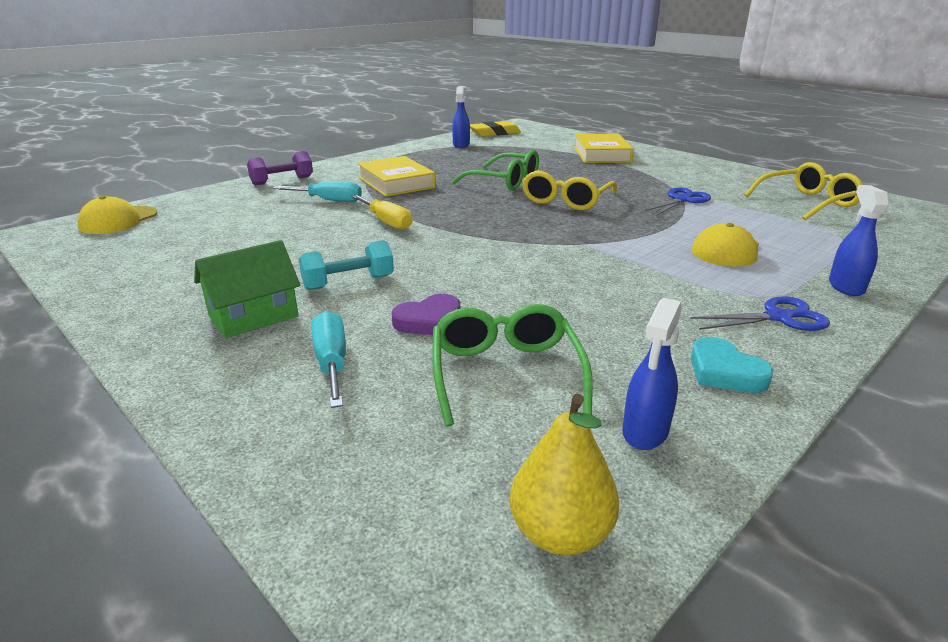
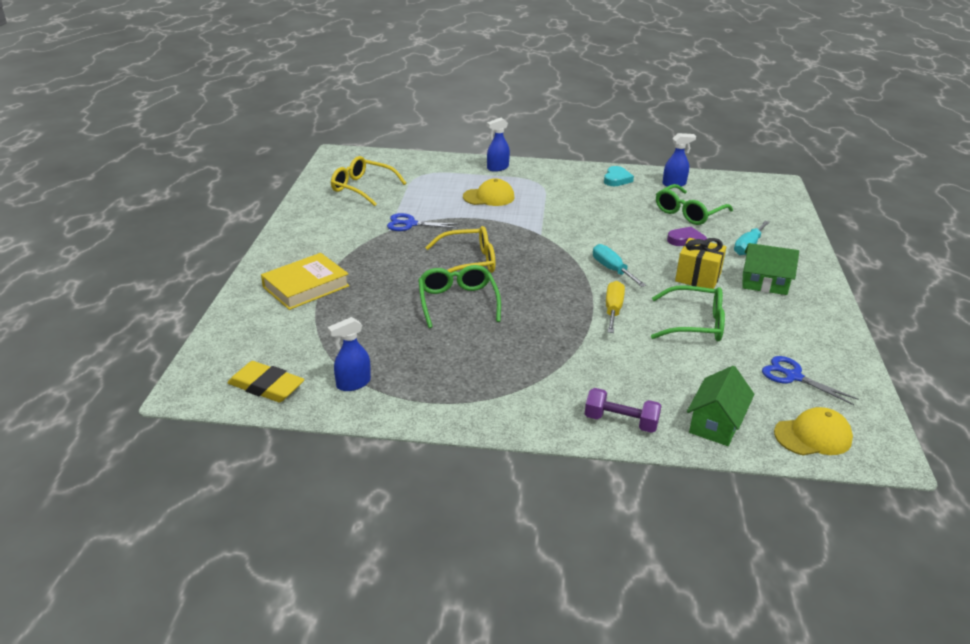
camera: 130 degrees left, 5 degrees up
(210, 201) = (716, 423): none -> green house
(295, 243) = (695, 324): none -> green glasses
(329, 200) = (619, 360): turquoise screwdriver -> turquoise screwdriver (612, 270)
(348, 283) = (698, 277): turquoise dumbbell -> yellow gift
(396, 183) = (533, 353): yellow book -> none
(560, 533) = (732, 185): yellow pear -> none
(778, 317) = (554, 176): blue scissors -> blue scissors (793, 376)

